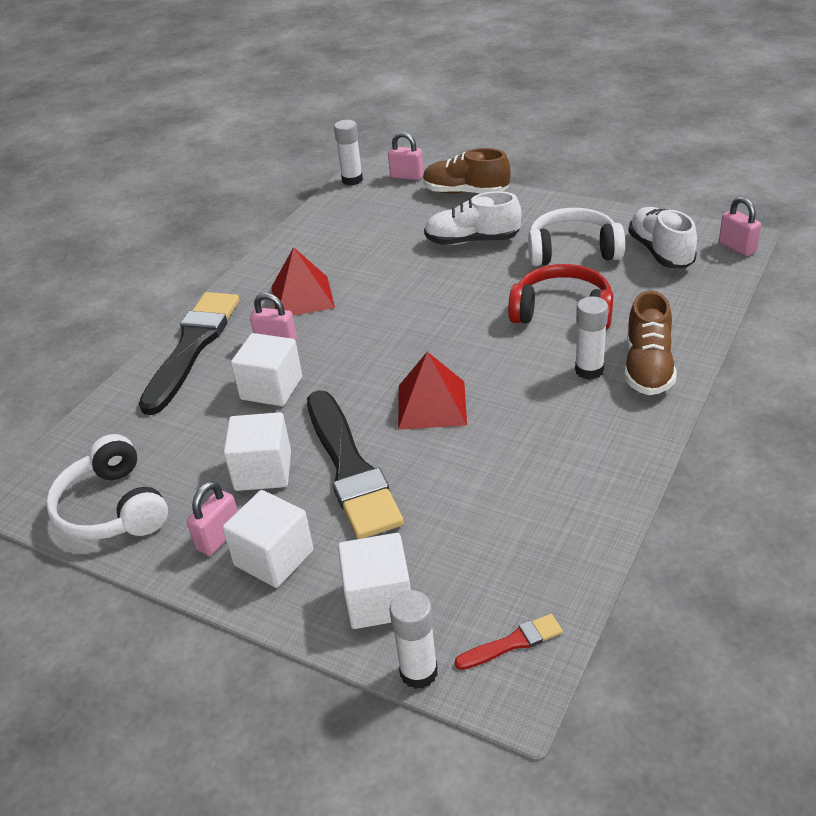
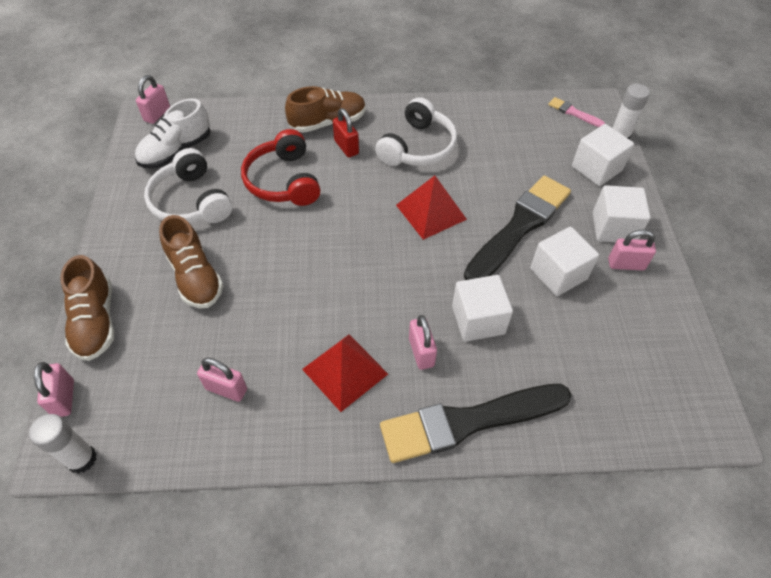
camera: 125 degrees left, 15 degrees up
(112, 508) = (662, 345): white headphones -> white headphones (418, 147)
(346, 239) = (226, 389): none -> pink padlock
(472, 241) = (195, 277): white shoe -> brown shoe
(512, 643) = (573, 113): red brush -> pink brush
(589, 370) = (346, 147): white glue stick -> red padlock

